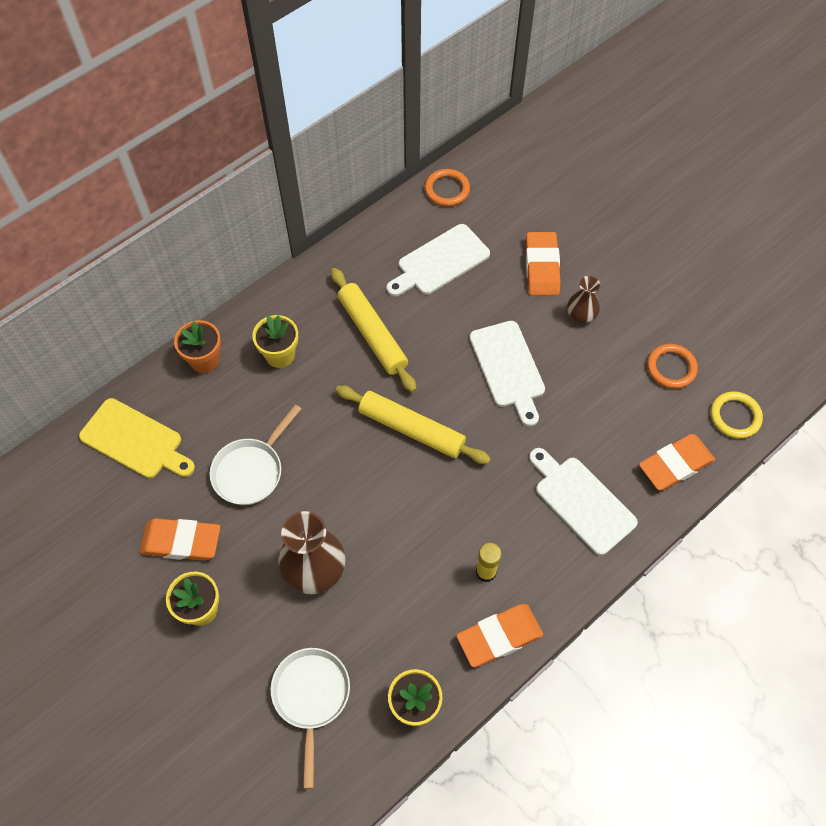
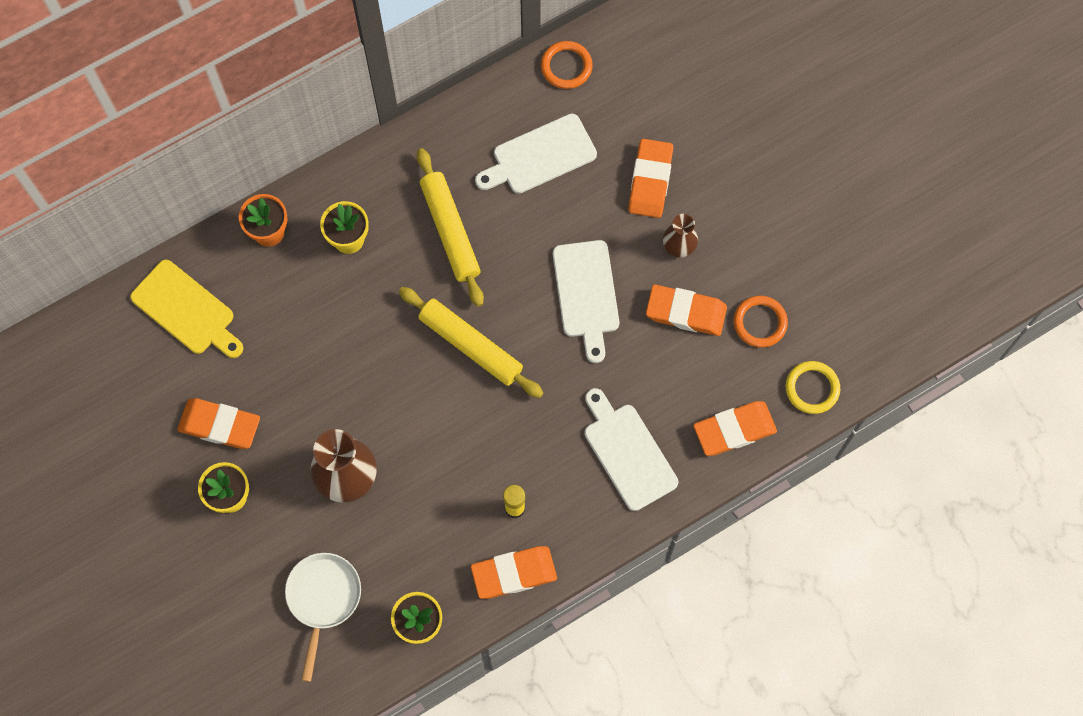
camera: 10 degrees right, 10 degrees up
(251, 470) = (299, 362): white pan -> none
(602, 369) = (686, 312): none -> orange eraser

